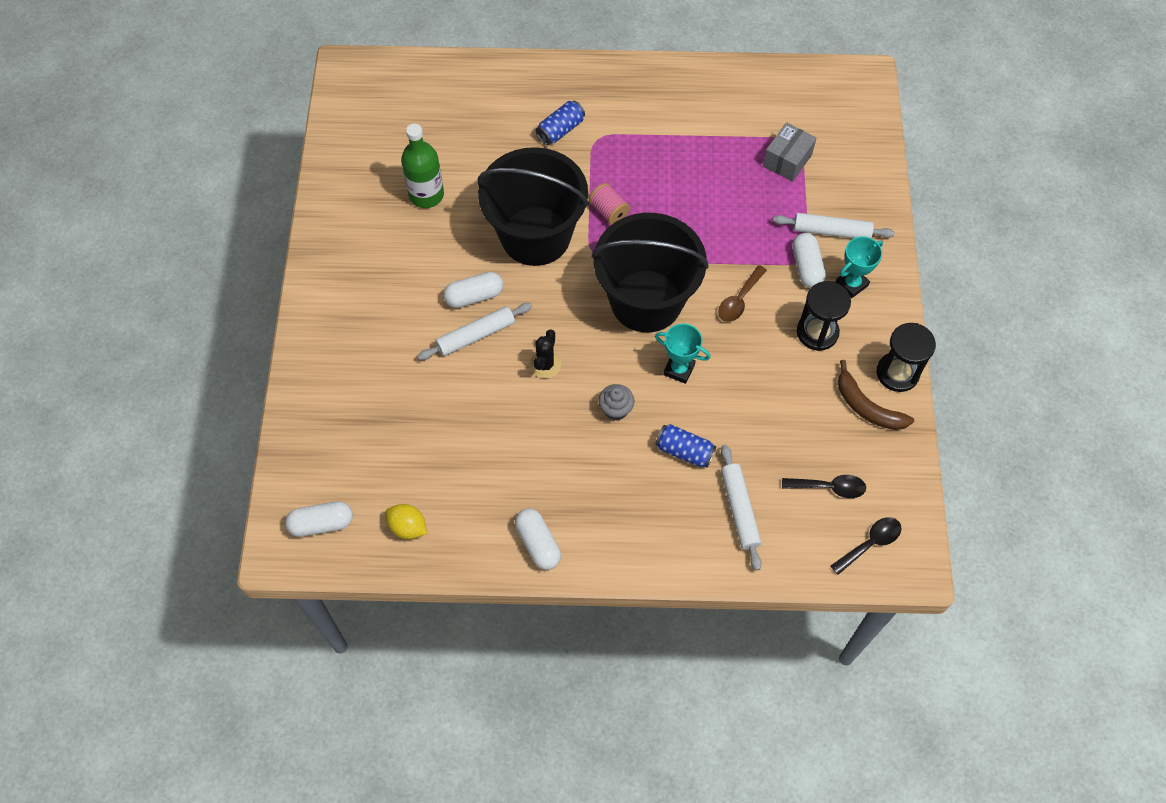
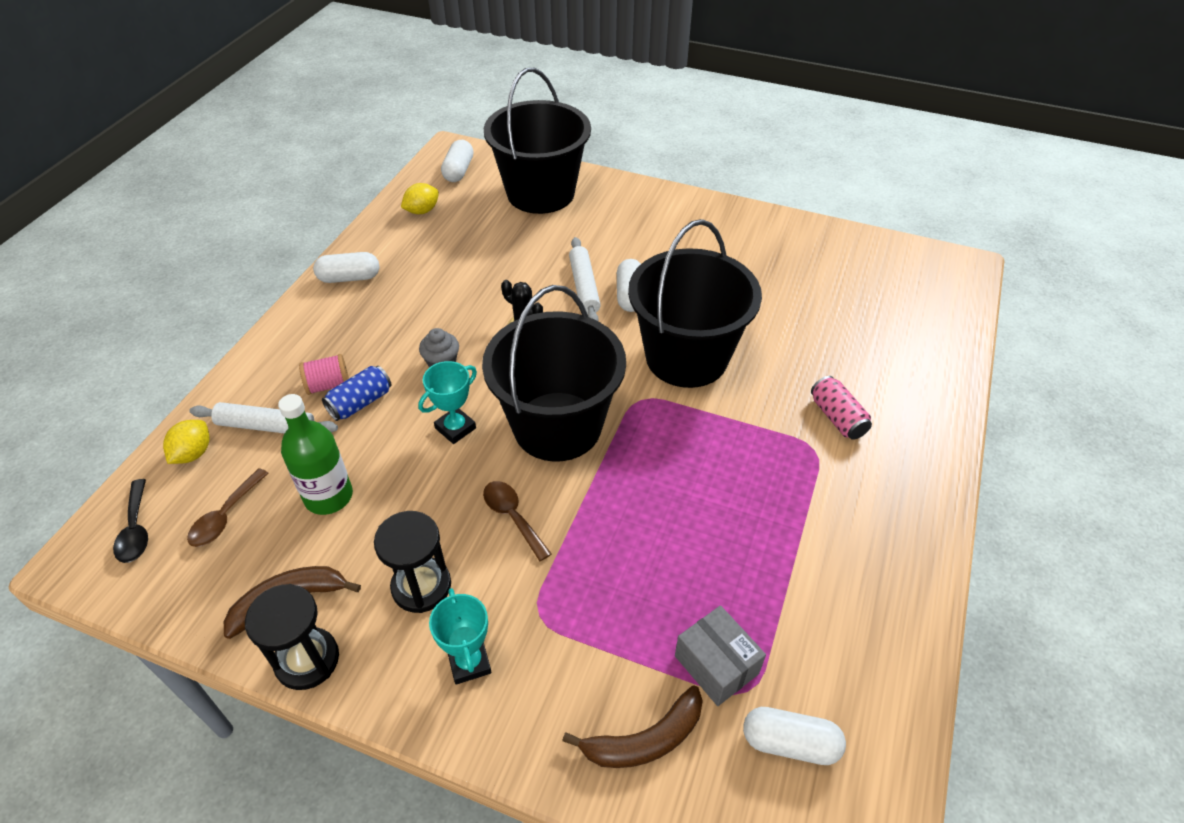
camera: 110 degrees right, 15 degrees down
(339, 424) = (541, 193): none -> black bucket
(426, 195) = (771, 289): green bottle -> green bottle (328, 496)
(560, 130) = (837, 417): blue can -> pink can
(609, 211) = (697, 429): pink spool -> pink spool (328, 385)
(790, 549) = (193, 453): none -> yellow lemon
(806, 267) = (523, 615): white capsule -> white capsule (790, 743)
(829, 487) = (225, 516): black spoon -> brown spoon
(831, 231) = (567, 674): white rolling pin -> none
(848, 183) = (645, 740): none -> brown banana

